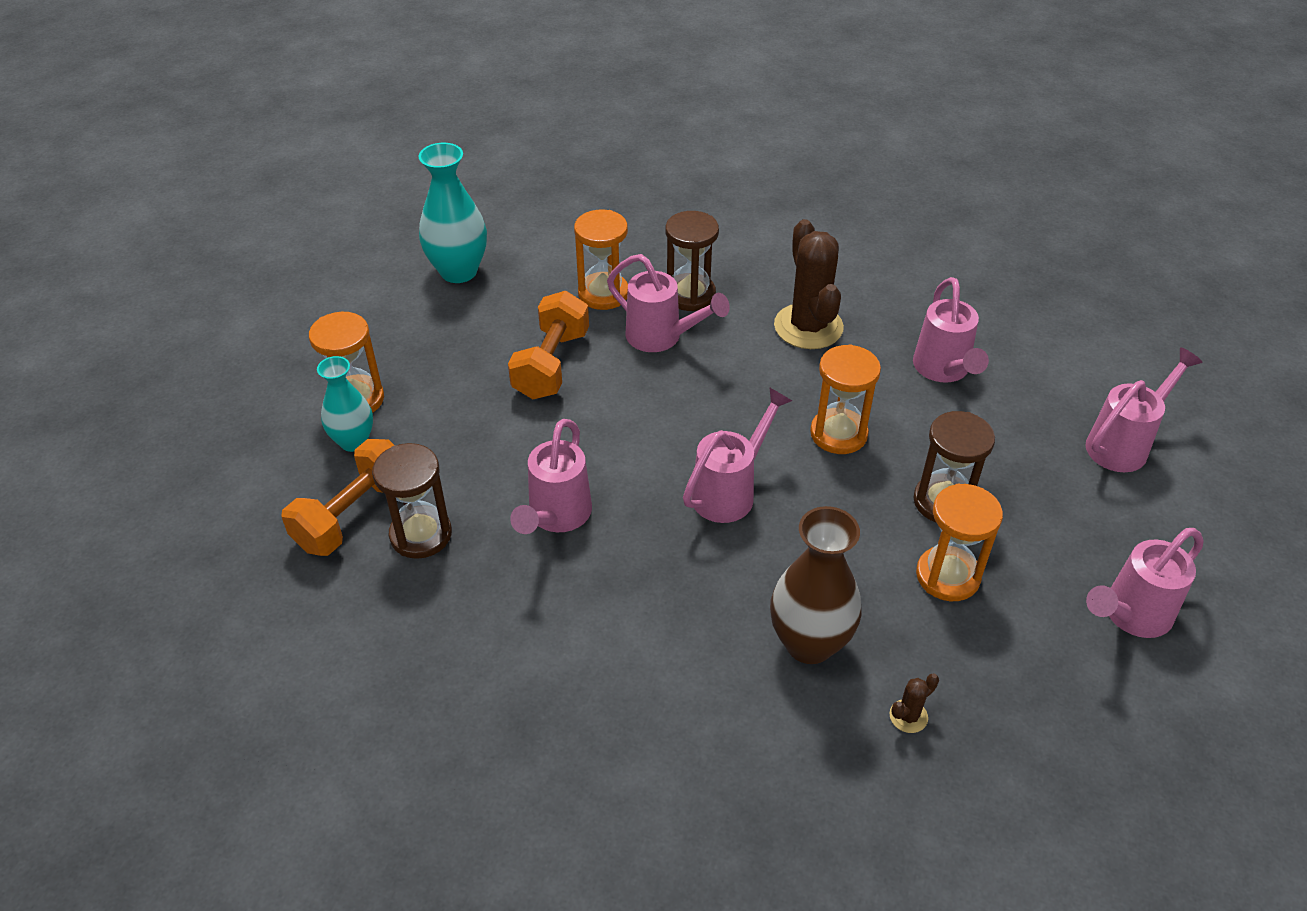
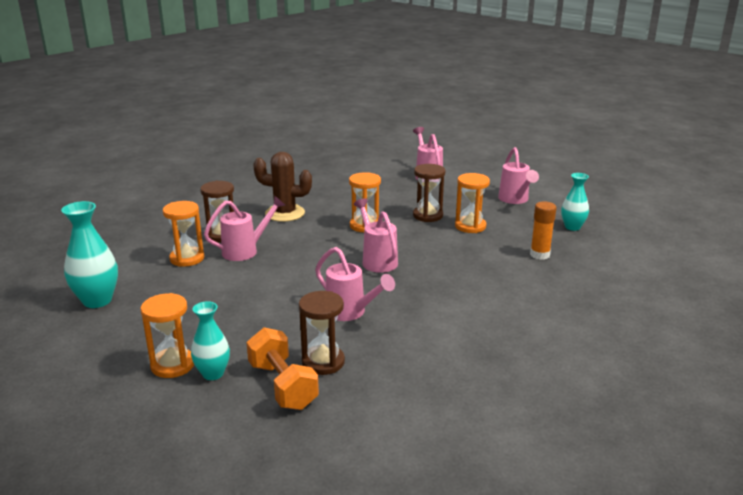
camera: 65 degrees left, 20 degrees down
(551, 364) = (226, 287): orange dumbbell -> none
(809, 643) = (486, 265): brown vase -> none
(908, 716) = (539, 255): brown cactus -> orange glue stick
(943, 371) = (349, 194): pink watering can -> none
(1079, 748) = (572, 227): none -> turquoise vase

